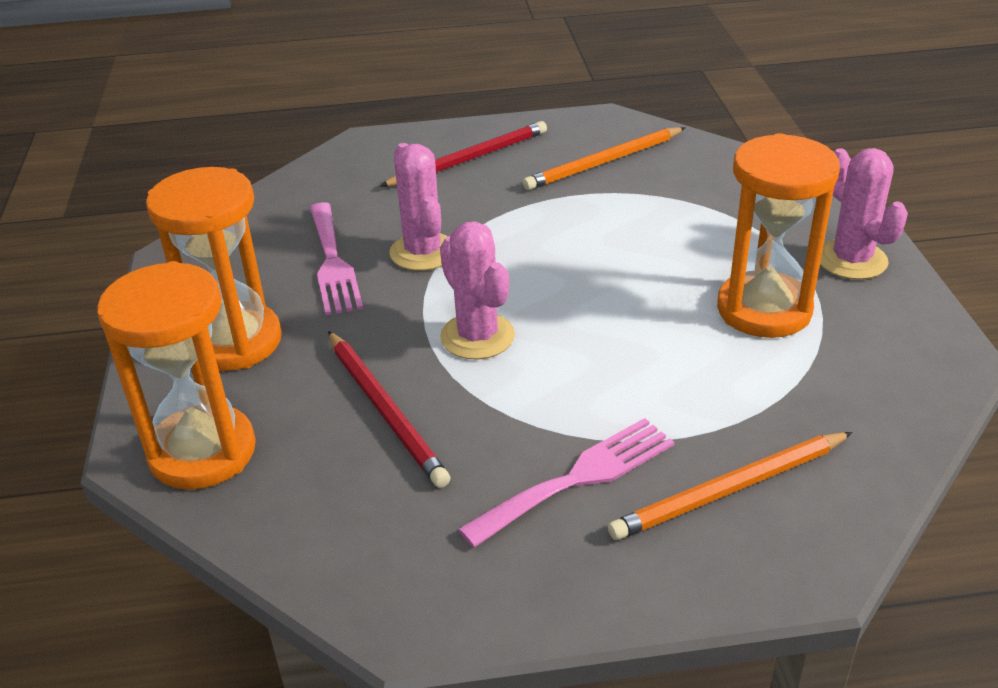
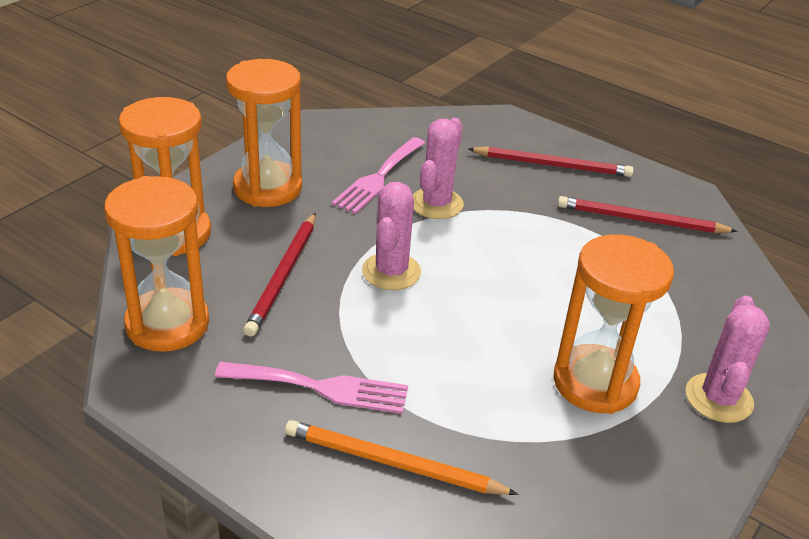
camera: 40 degrees right, 0 degrees up
(343, 540) = (167, 324): none -> orange hourglass
(604, 162) = (641, 220): orange pencil -> red pencil

